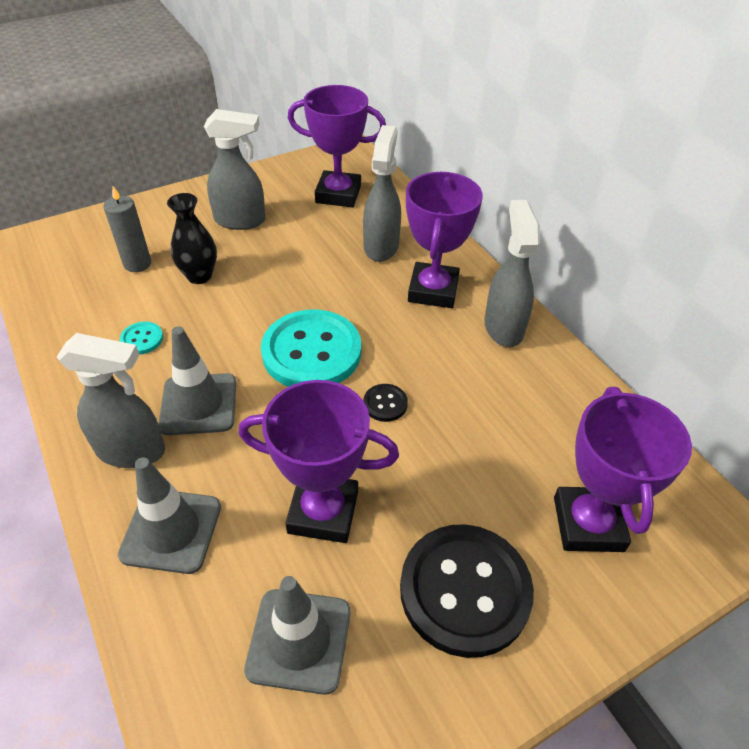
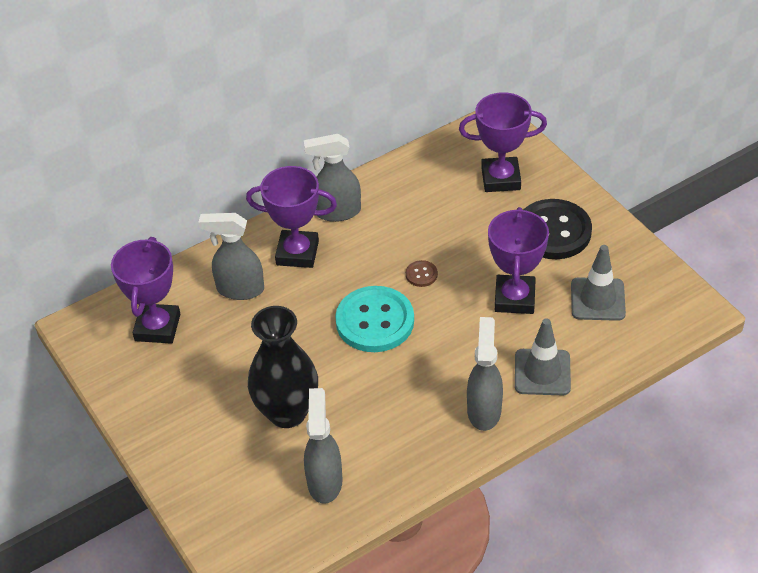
camera: 90 degrees left, 0 degrees up
(137, 264) = (272, 464): grey candle -> none
(142, 339) = (371, 434): turquoise button -> none
(198, 404) = (436, 381): grey traffic cone -> none
(199, 276) = (287, 412): black vase -> black vase, size x1.73
(241, 221) = (202, 397): grey spray bottle -> grey spray bottle (325, 481)
(385, 404) = (421, 274): black button -> brown button

